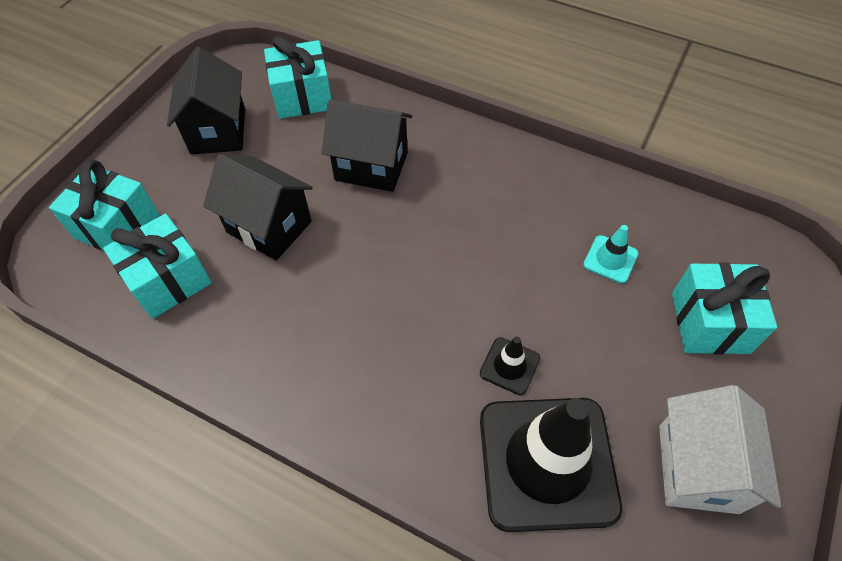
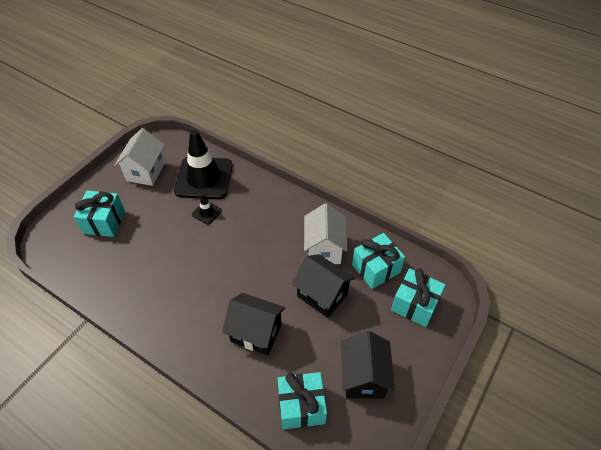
camera: 175 degrees left, 5 degrees down
(261, 309) = (324, 248): none -> white house
(610, 259) = (135, 257): turquoise traffic cone -> none

